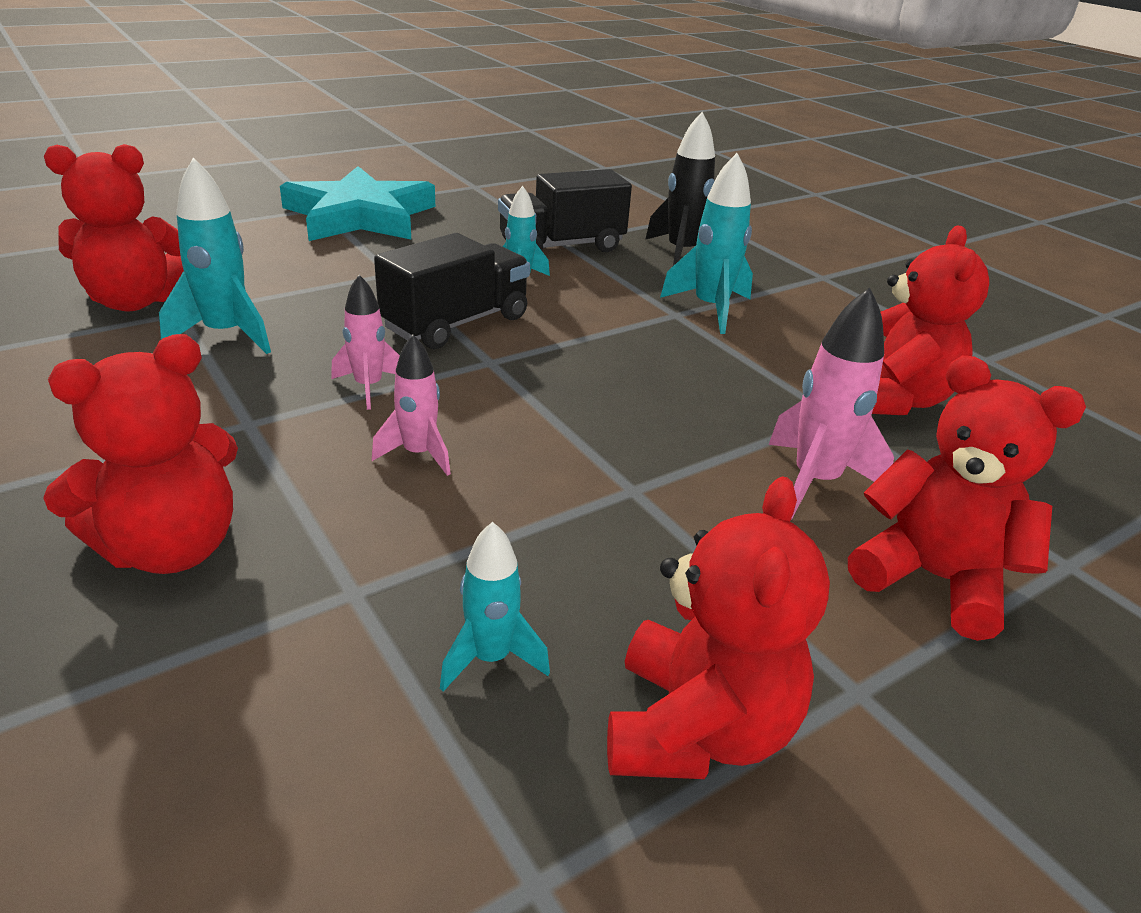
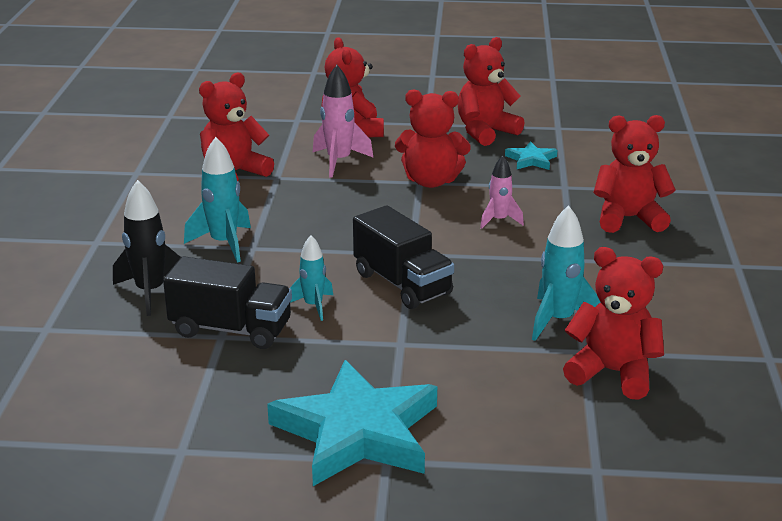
camera: 140 degrees left, 5 degrees down
(368, 387) = (495, 259): pink rocket -> none
(456, 323) = (402, 284): black truck -> black truck turned 120 degrees counterclockwise
(491, 658) = (531, 160): turquoise rocket -> turquoise star
(617, 498) = (431, 181): none -> red teddy bear

